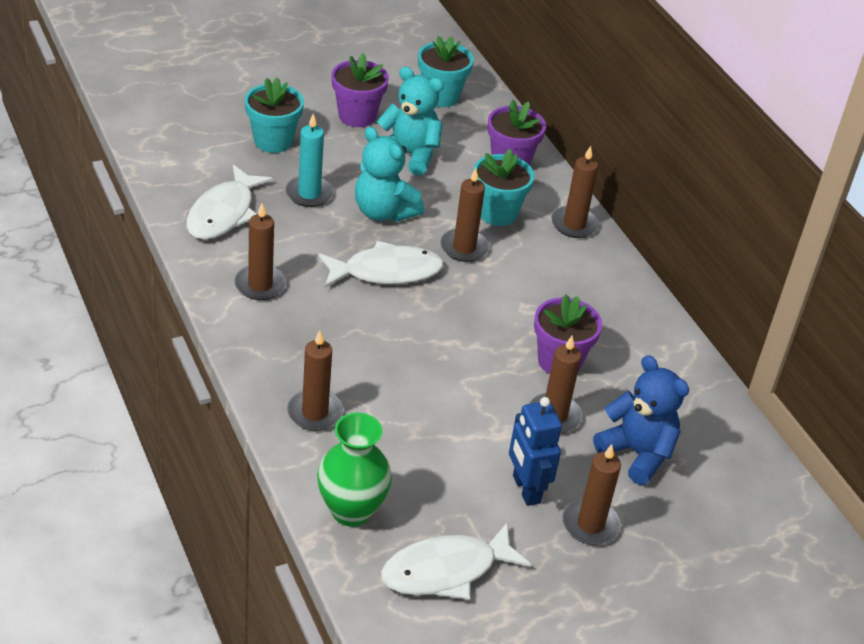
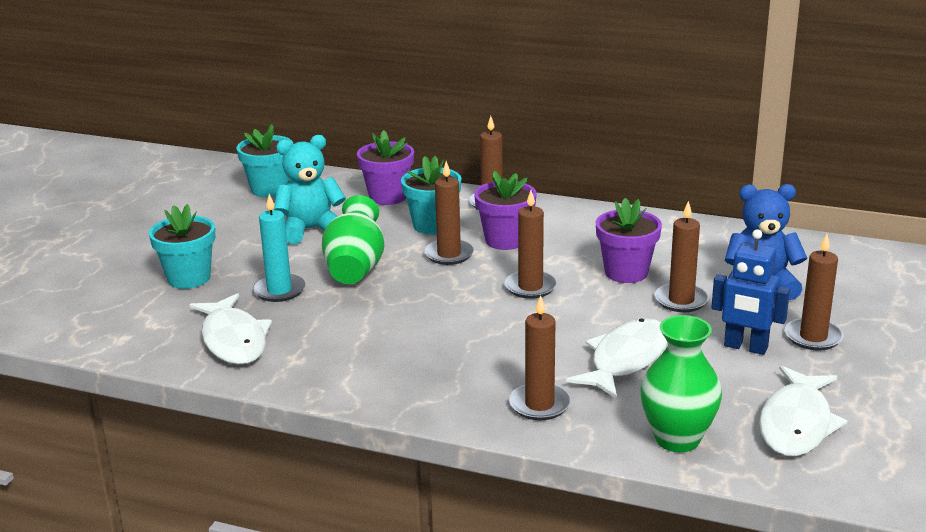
camera: 40 degrees left, 15 degrees down
(260, 285) = (349, 362): brown candle -> brown candle (530, 287)
(357, 116) = (228, 230): purple flower pot -> purple flower pot (505, 240)
(384, 212) = (355, 268): turquoise teddy bear -> green vase
(386, 271) = (424, 298): white fish -> white fish (625, 359)

